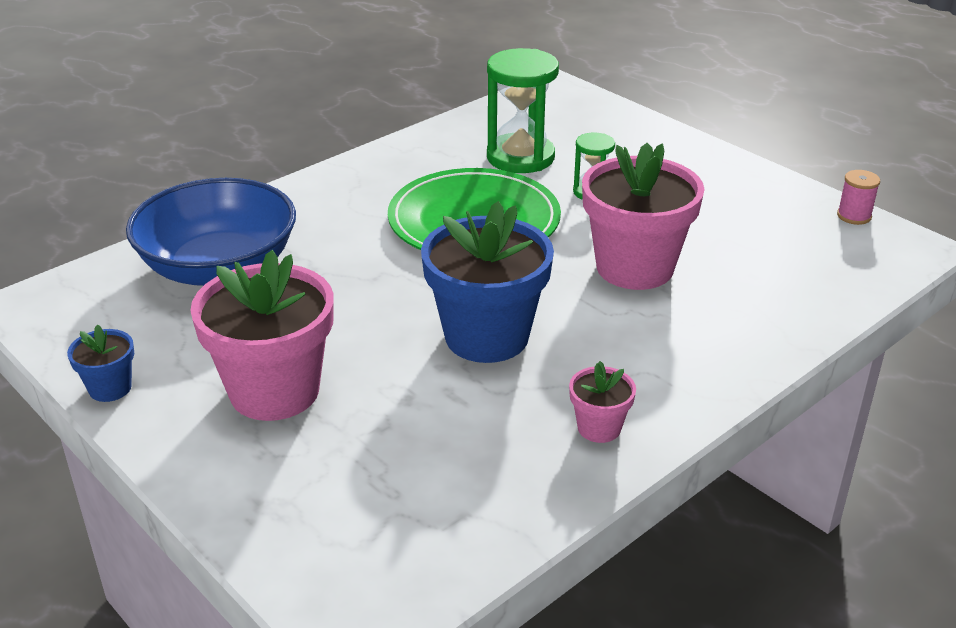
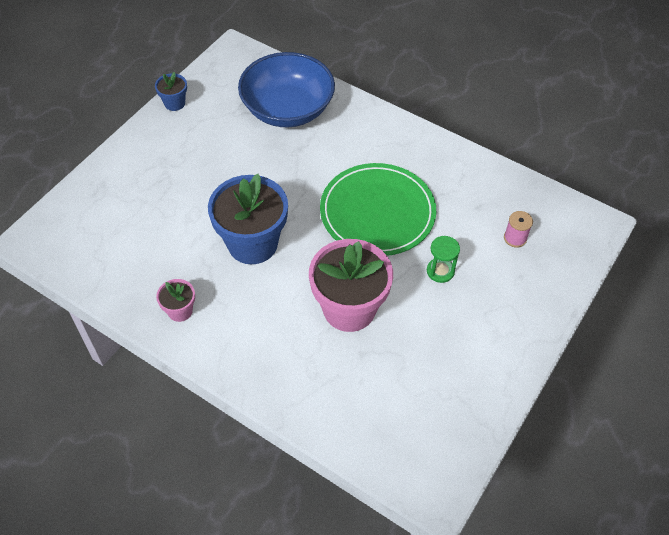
camera: 75 degrees right, 20 degrees up
(274, 391) = (184, 164): pink flower pot -> none
(520, 157) = (473, 221): green hourglass -> none
(854, 216) = (469, 448): pink spool -> pink spool (515, 238)

